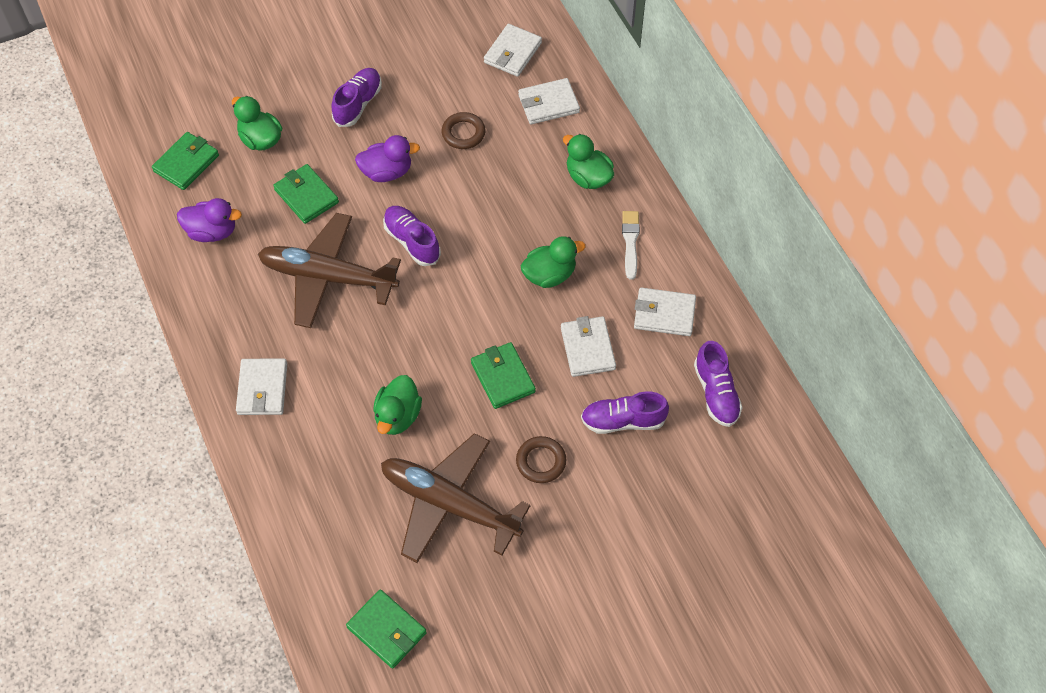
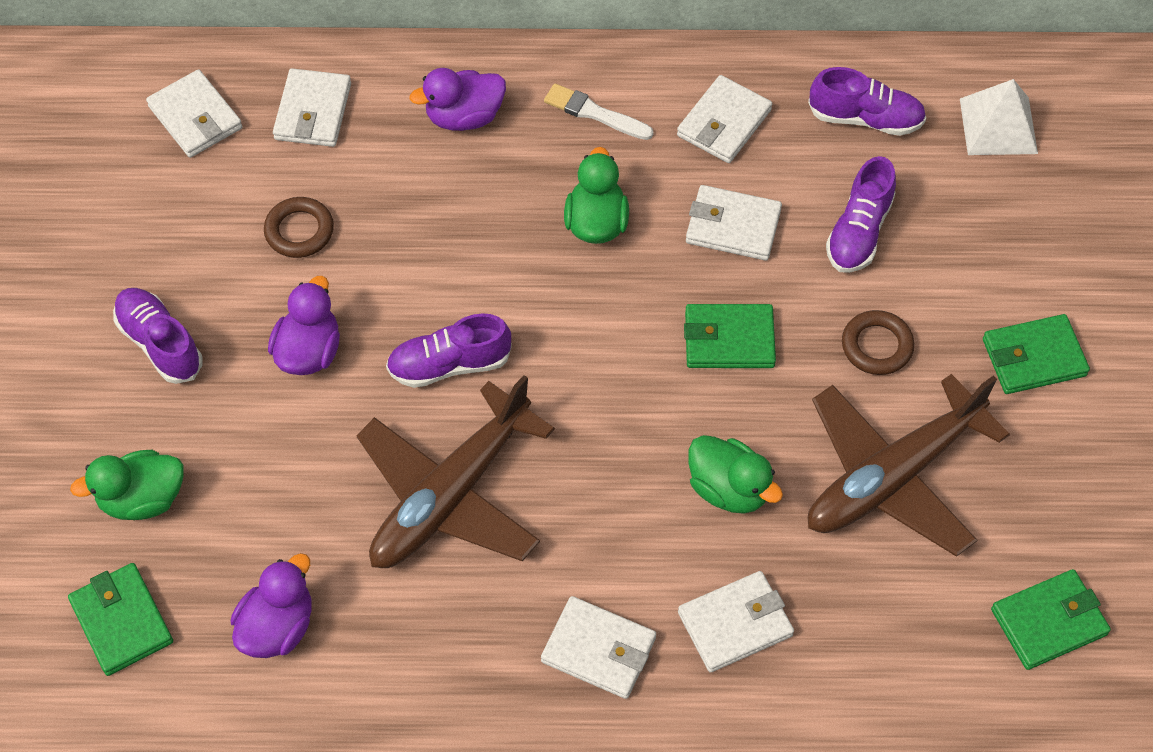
camera: 65 degrees left, 0 degrees up
(306, 196) = (288, 472): green wallet -> green wallet (1033, 357)
(309, 453) = (735, 624): none -> white wallet
(588, 177) = (464, 117): green duck -> purple duck
(758, 475) = (998, 126): none -> white pyramid

